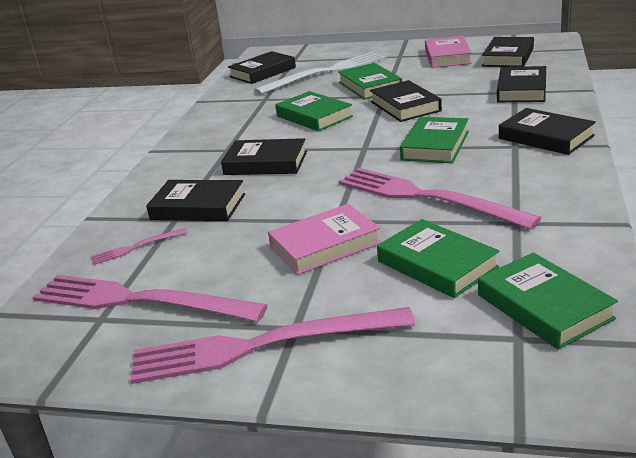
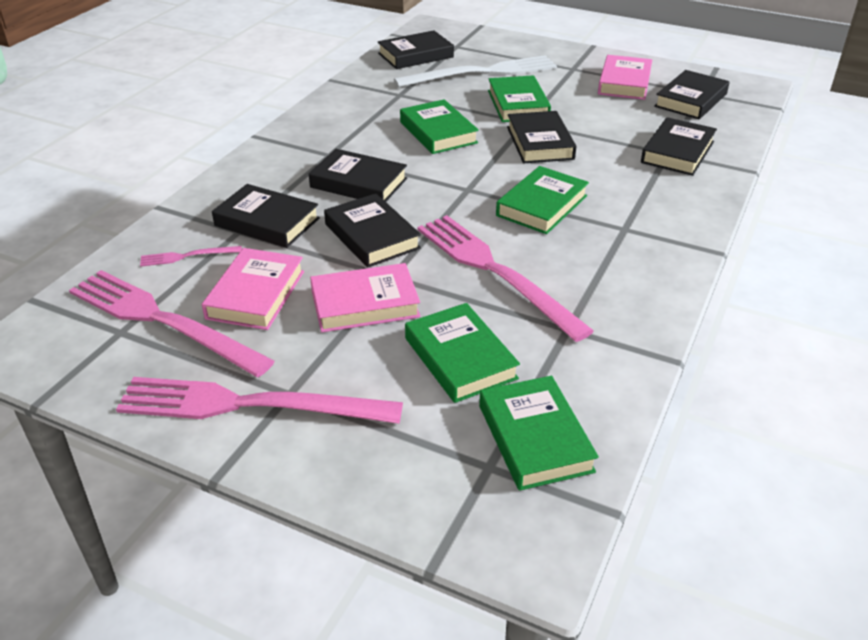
camera: 10 degrees right, 10 degrees up
(218, 261) = (256, 294): none -> pink book
(545, 137) = (664, 225): black book -> black book (372, 236)

